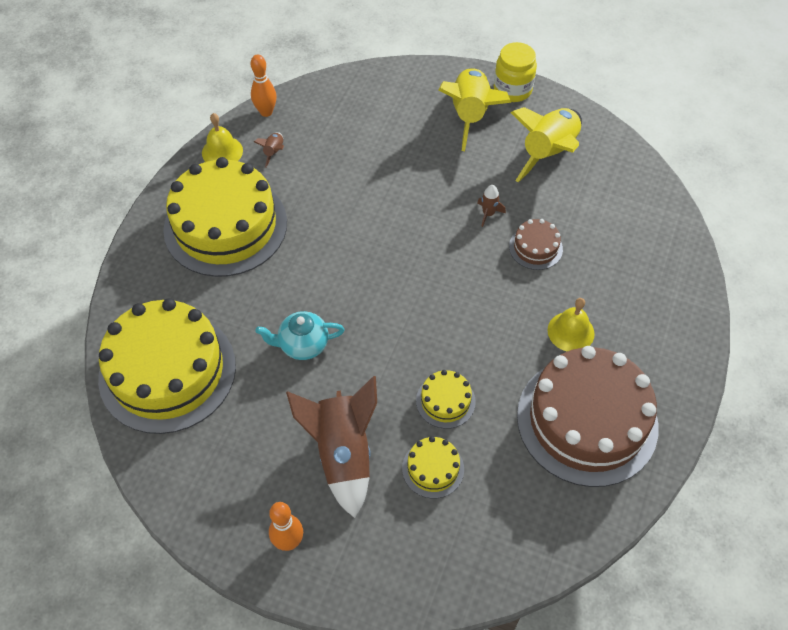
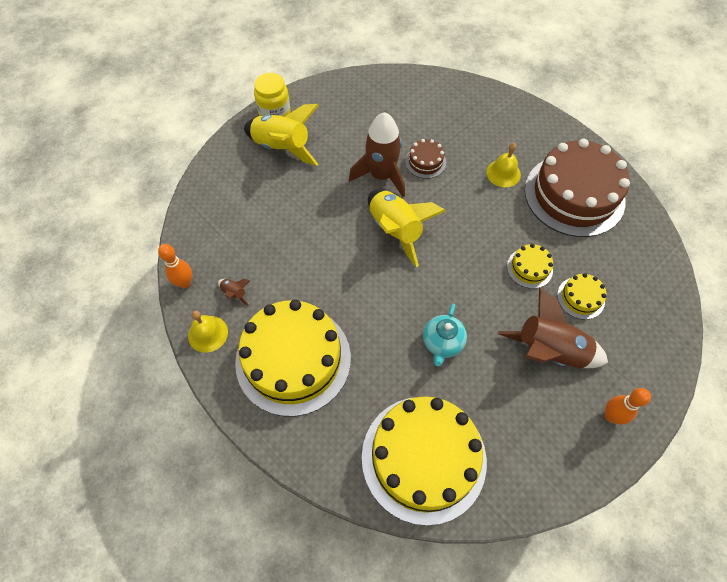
camera: 65 degrees left, 5 degrees up
(488, 214) = (381, 176): brown rocket -> brown rocket, size x2.42
(548, 153) = (347, 118): yellow rocket -> yellow rocket (395, 230)

